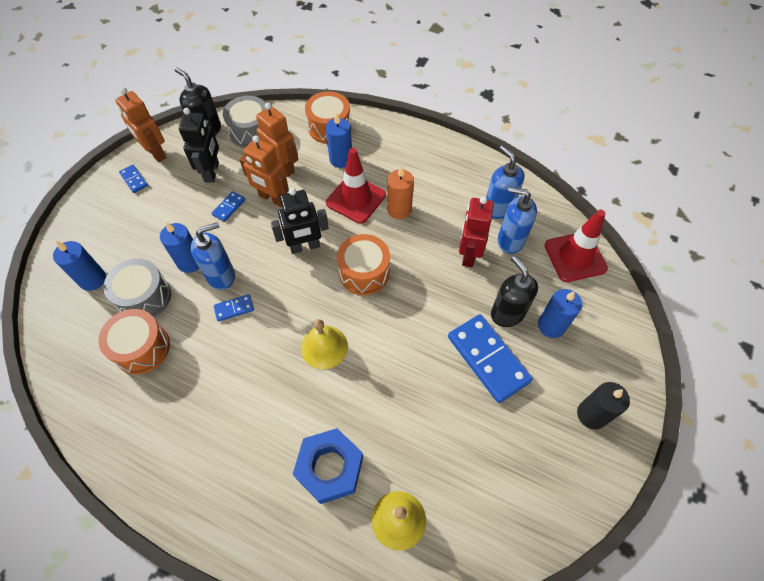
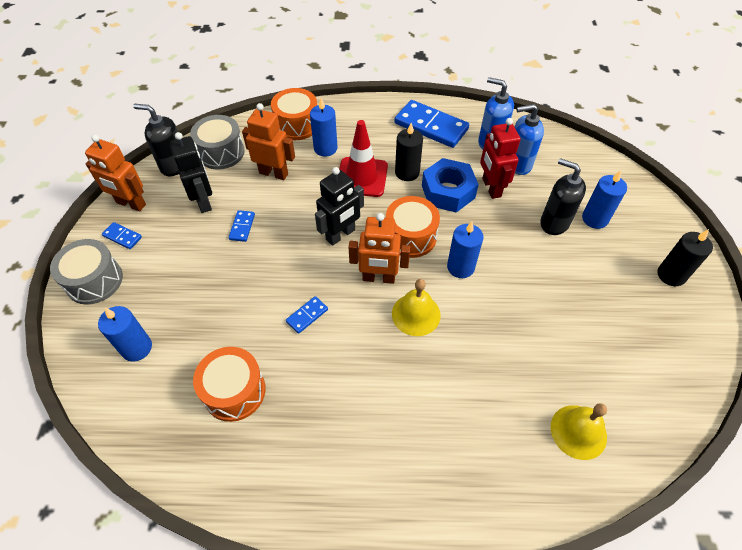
camera: 25 degrees left, 5 degrees down
(144, 297) = (206, 342): grey drum -> grey drum (94, 281)
(190, 262) = (234, 291): blue candle -> blue candle (460, 267)
(221, 276) = (274, 291): blue soap dispenser -> none
(272, 198) = (281, 204): orange robot -> orange robot (378, 278)
(329, 468) = (490, 416): blue nut -> blue nut (448, 191)
(399, 209) = (407, 172): orange candle -> black candle
(488, 359) = (563, 265): blue domino -> blue domino (431, 126)
(575, 257) = (577, 158): red traffic cone -> none

